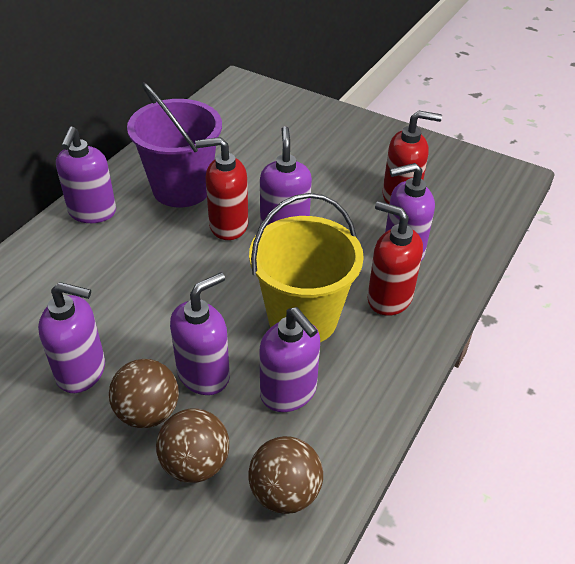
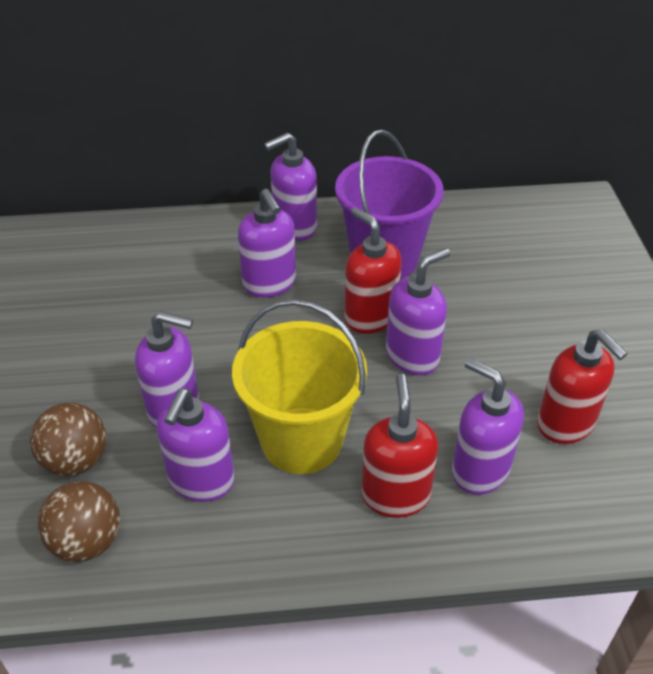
camera: 55 degrees right, 0 degrees up
(82, 371) = (118, 333): purple soap dispenser -> purple soap dispenser (269, 284)
(148, 412) = (107, 398): brown ball -> none

